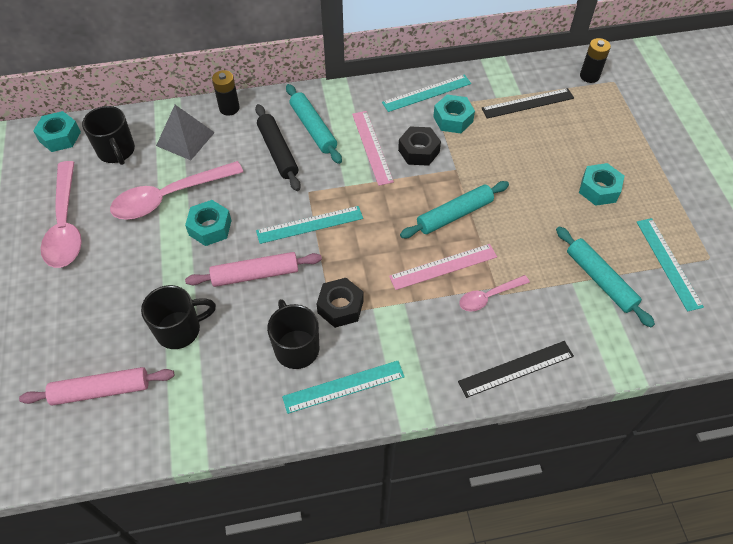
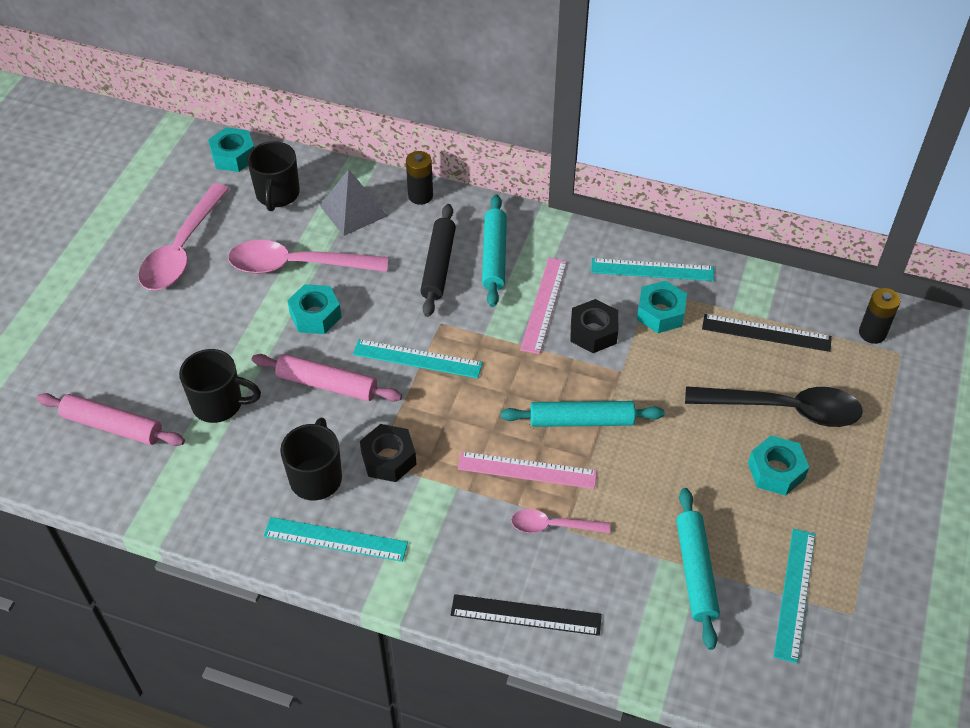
camera: 30 degrees right, 5 degrees down
(574, 147) = (784, 409): none -> black spoon

